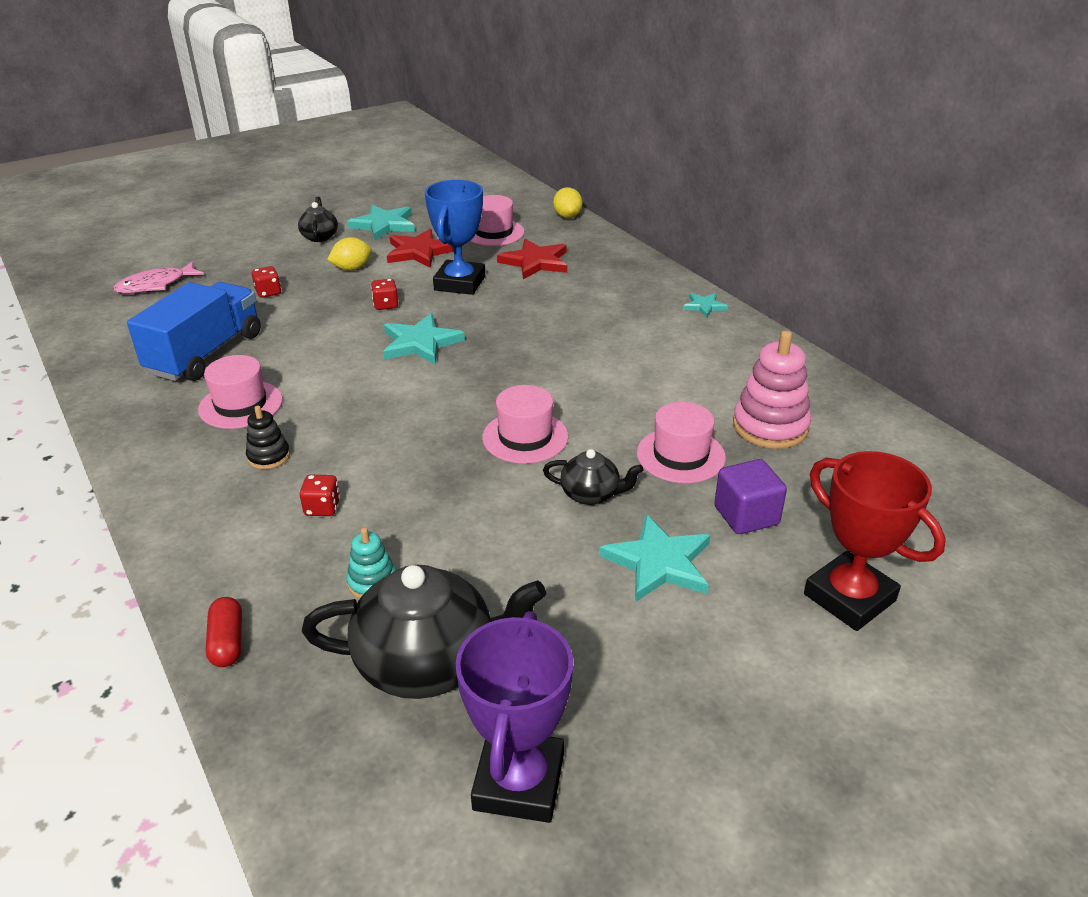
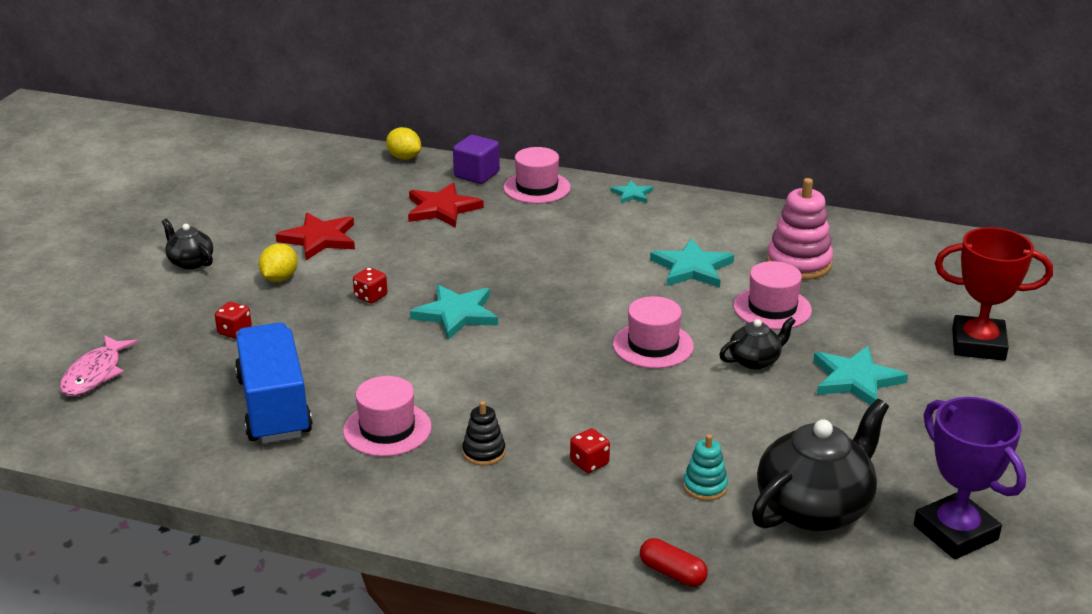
camera: 40 degrees left, 5 degrees down
(384, 225) = (238, 227): turquoise star -> turquoise star (692, 268)
(459, 283) = (405, 252): blue trophy -> none
(493, 232) = (360, 196): pink hat -> pink hat (537, 188)
(746, 515) = (863, 326): purple cube -> purple cube (476, 175)

